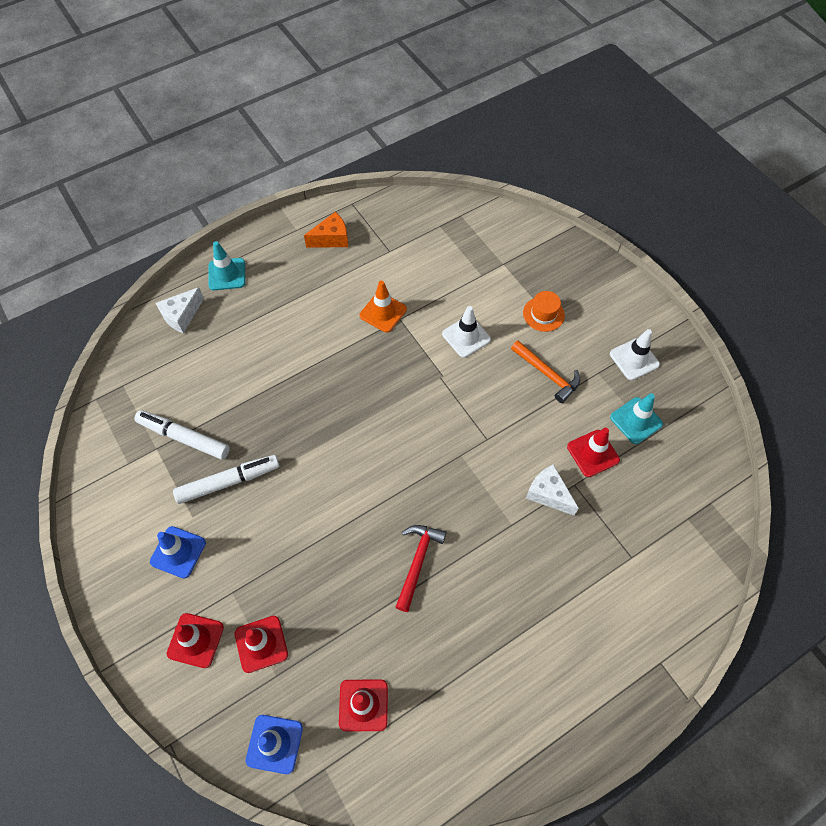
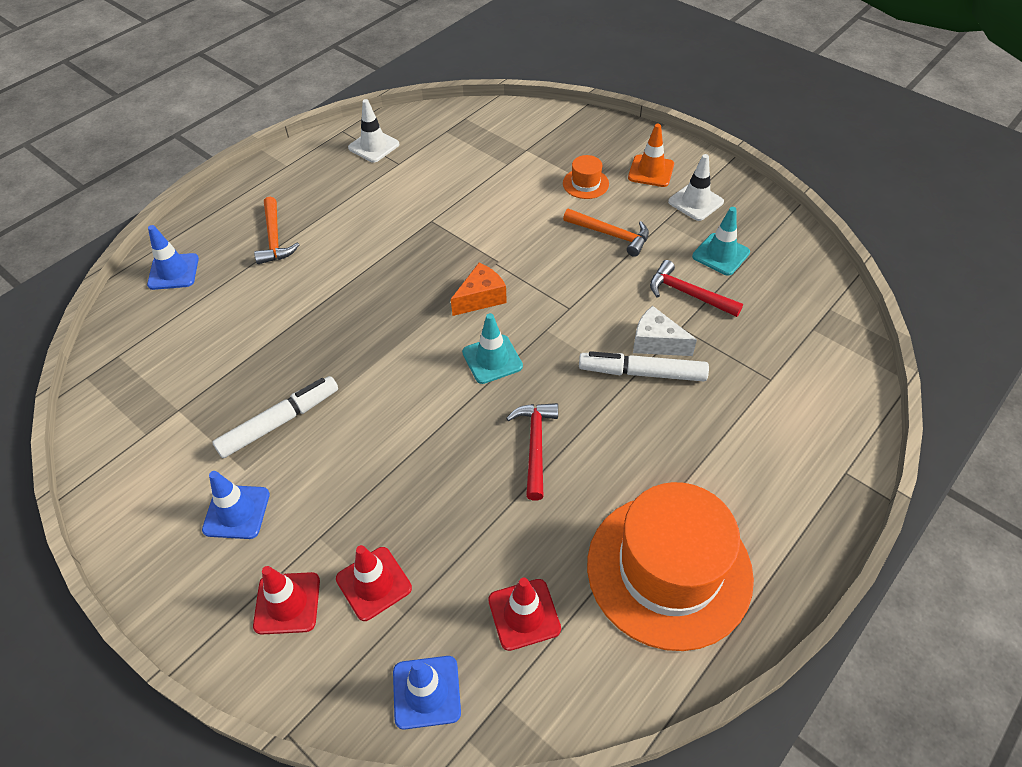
camera: 15 degrees left, 10 degrees down
(182, 316) = (173, 272): white cheese -> blue traffic cone
(184, 438) = (210, 390): white marker -> white marker (642, 373)
(227, 274) = (217, 222): turquoise traffic cone -> turquoise traffic cone (492, 359)
(268, 303) = (274, 238): none -> orange hammer
(331, 239) = (329, 166): orange cheese -> orange cheese (481, 298)
(383, 312) = (410, 219): orange traffic cone -> orange traffic cone (651, 171)
(466, 337) = (510, 221): white traffic cone -> white traffic cone (374, 146)
(485, 703) = (669, 569): none -> orange hat
(593, 453) = (688, 294): red traffic cone -> red hammer

